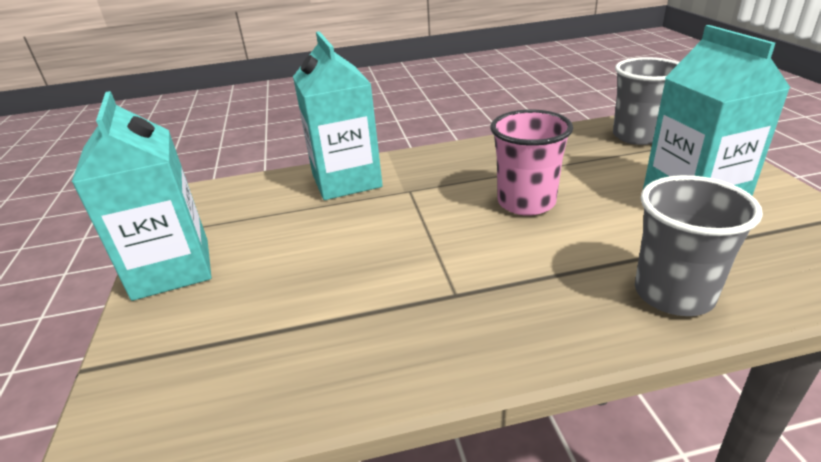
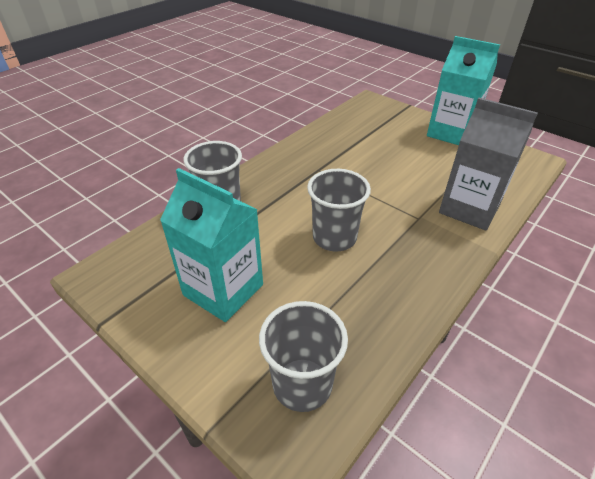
camera: 140 degrees right, 10 degrees up
(346, 180) = (469, 209): turquoise carton -> grey carton
(526, 202) = (334, 238): pink cup -> grey cup

